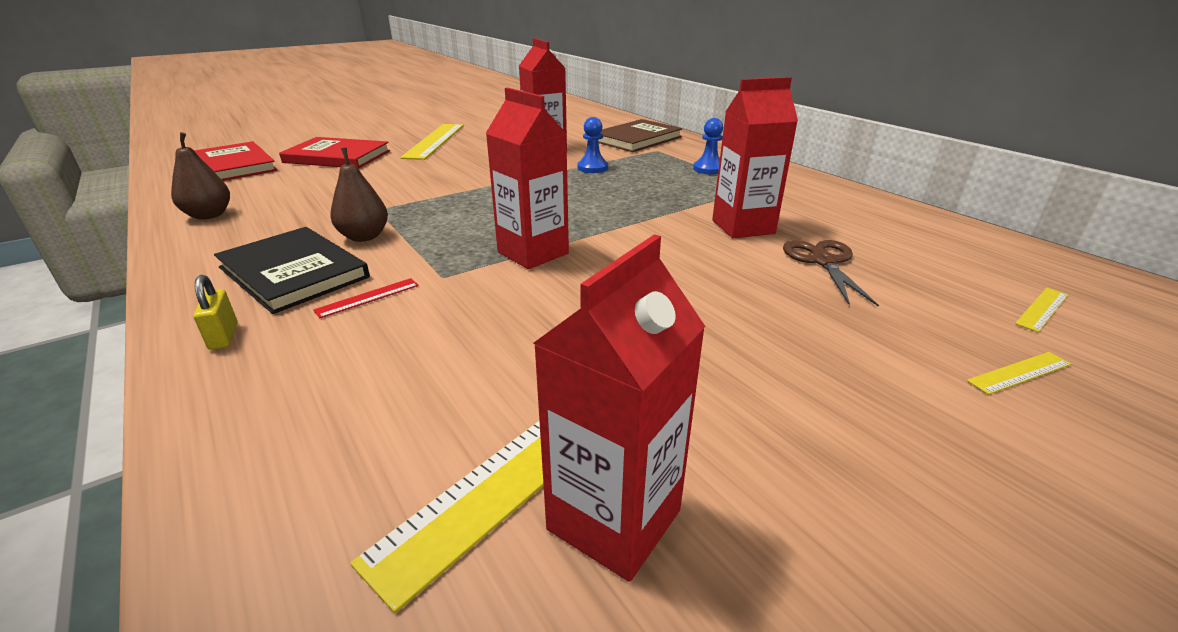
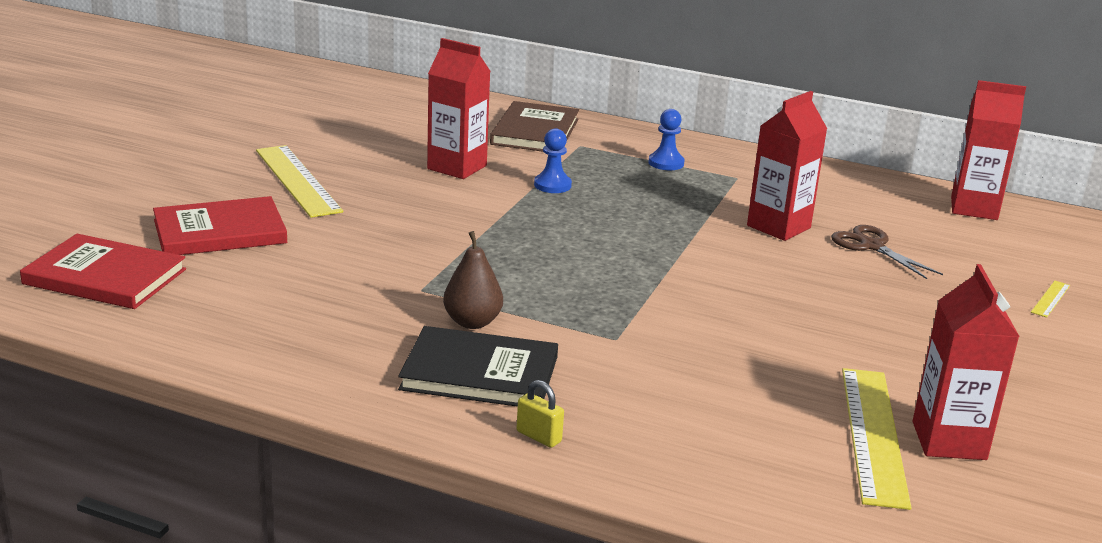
camera: 35 degrees left, 5 degrees down
(209, 215) = (246, 345): brown pear -> none
(368, 297) = (590, 373): red ruler -> none
(533, 253) = (652, 297): red carton -> red carton (974, 208)
(1042, 309) = (1029, 250): yellow ruler -> none

